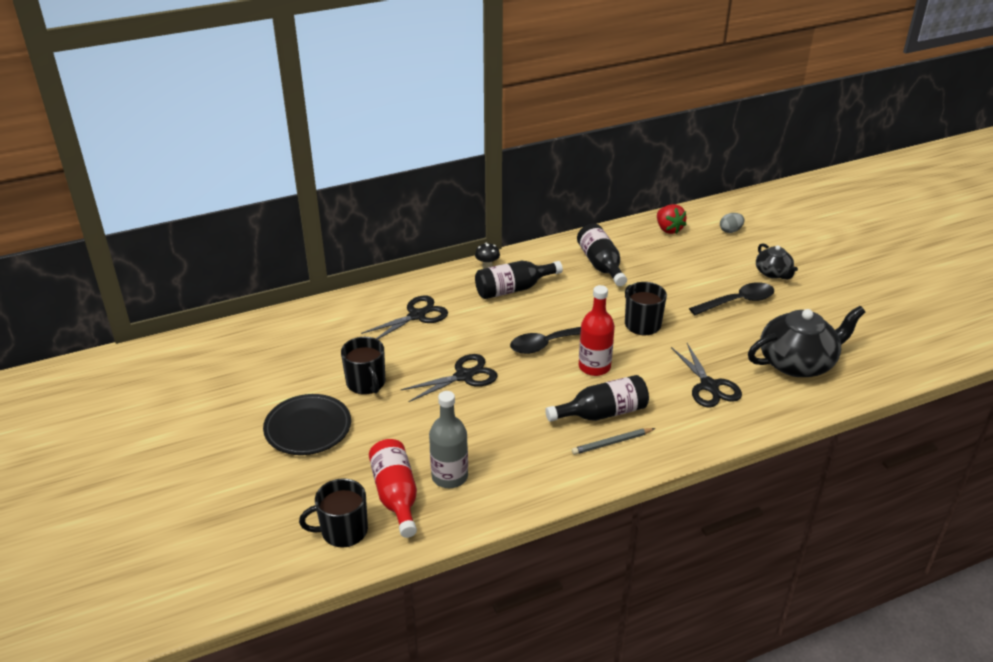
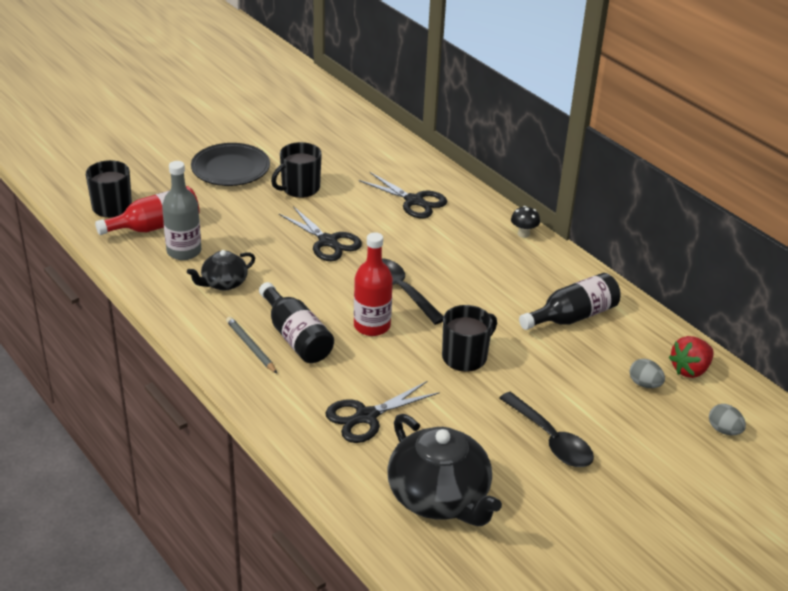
camera: 75 degrees right, 0 degrees up
(513, 289) = (489, 256): black bottle -> none
(682, 250) = (644, 384): none -> grey egg
(773, 273) = (638, 475): black teapot -> black teapot (223, 283)

